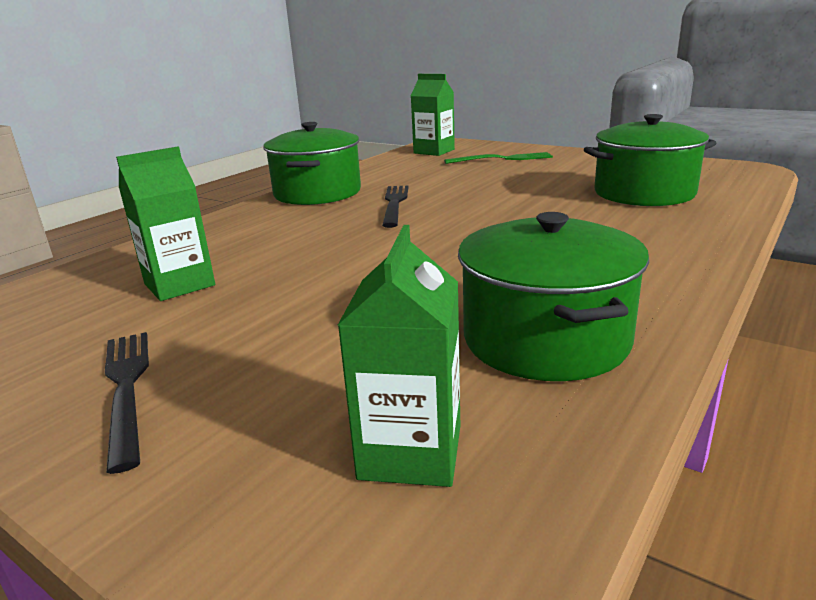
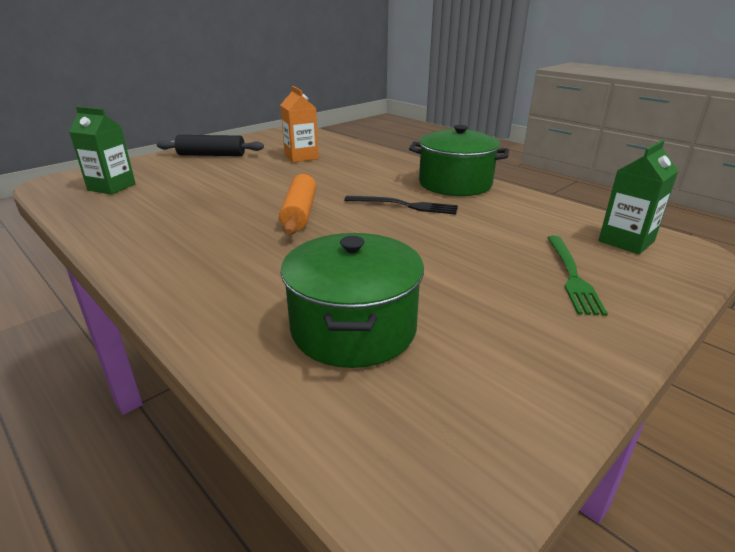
camera: 100 degrees right, 5 degrees up
(127, 388) = (211, 155): black fork -> black rolling pin
(179, 285) = (301, 157): green carton -> orange carton
(446, 241) = (299, 213): none -> orange rolling pin
(545, 339) = (142, 218): green pot -> none

